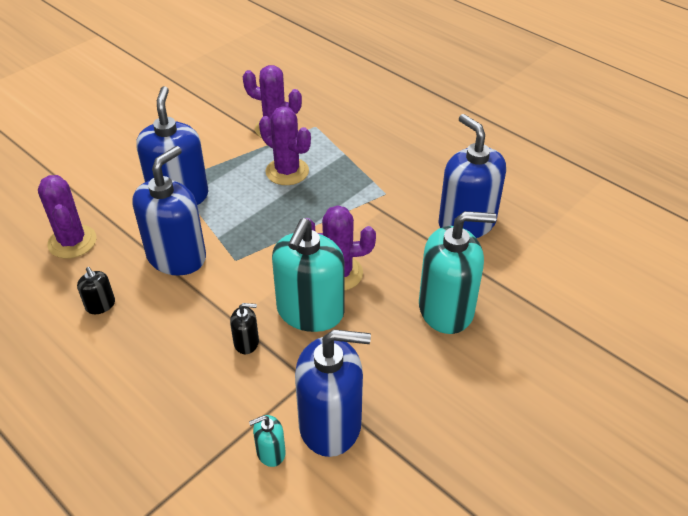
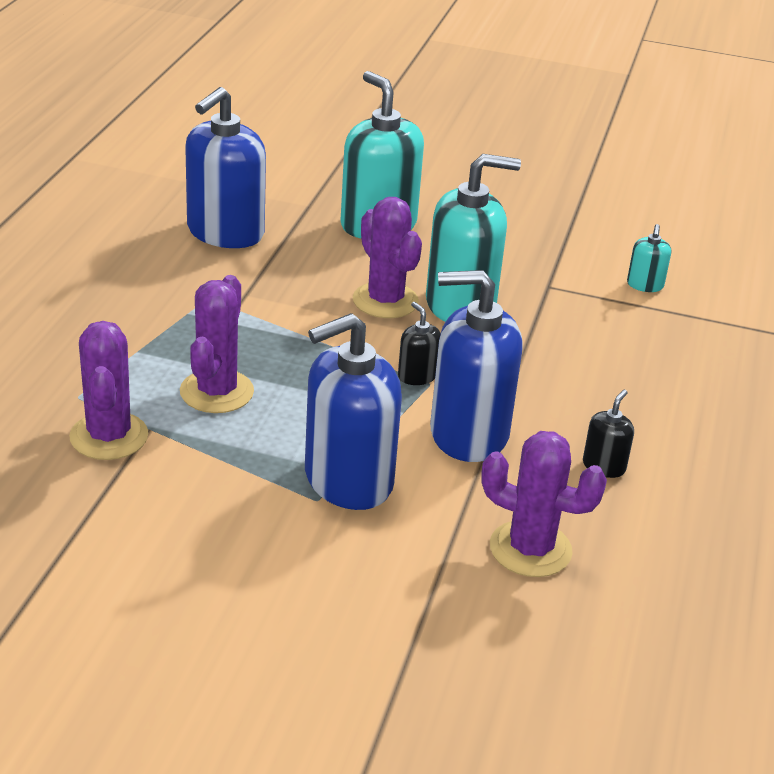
camera: 120 degrees left, 10 degrees down
(72, 242) = (530, 549): purple cactus -> purple cactus turned 75 degrees clockwise
(246, 342) = (543, 335): black soap dispenser -> black soap dispenser (417, 376)
(270, 452) = (645, 285): turquoise soap dispenser -> turquoise soap dispenser turned 60 degrees clockwise
(330, 424) = (582, 261): blue soap dispenser -> none

